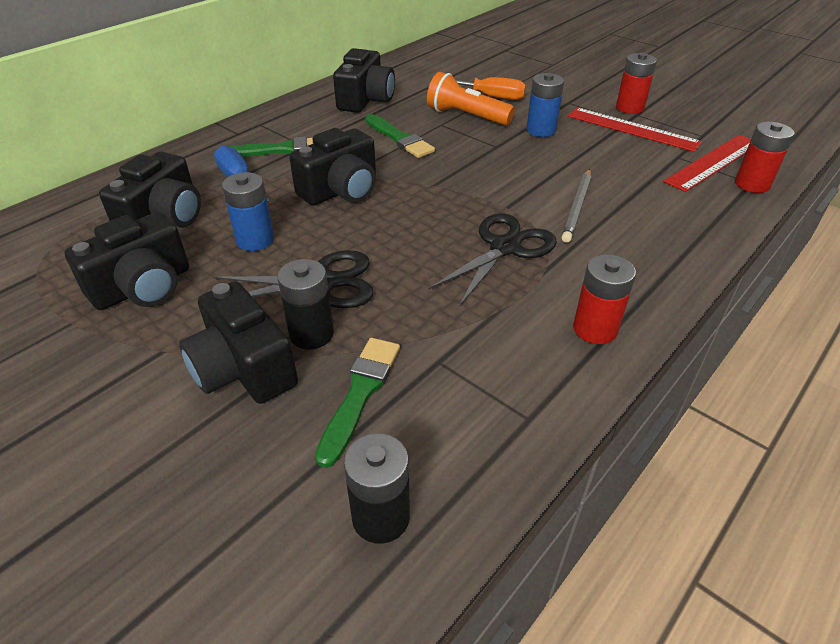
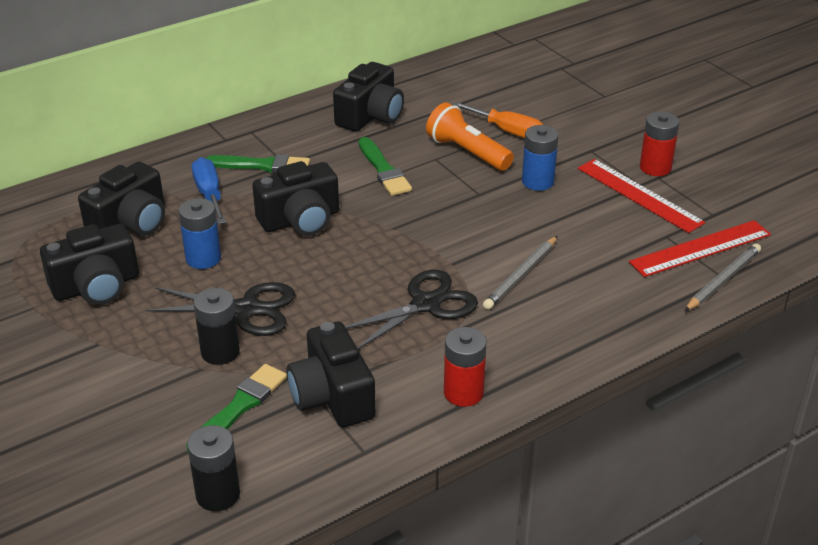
camera: 15 degrees right, 5 degrees down
(243, 368) = (156, 370): black camera -> black camera (332, 396)
(752, 184) = (723, 280): red battery -> grey pencil

